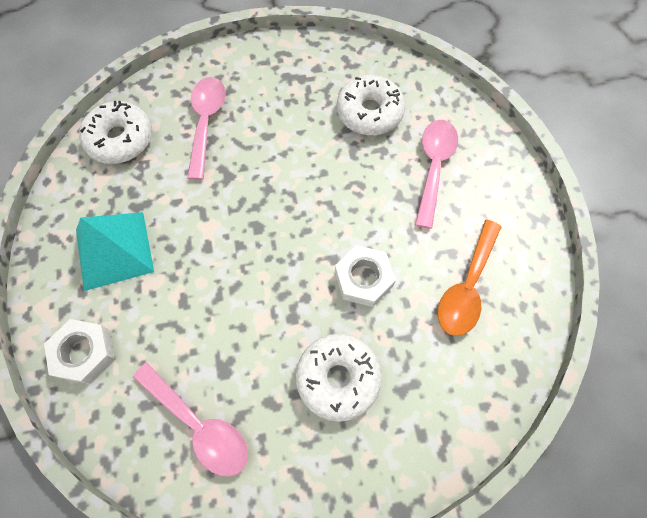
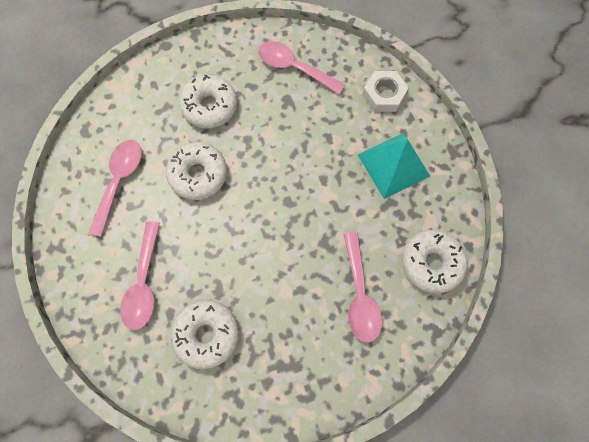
camera: 170 degrees right, 5 degrees up
(363, 279) = (198, 174): white nut -> white donut
(467, 287) = (119, 181): orange spoon -> pink spoon

